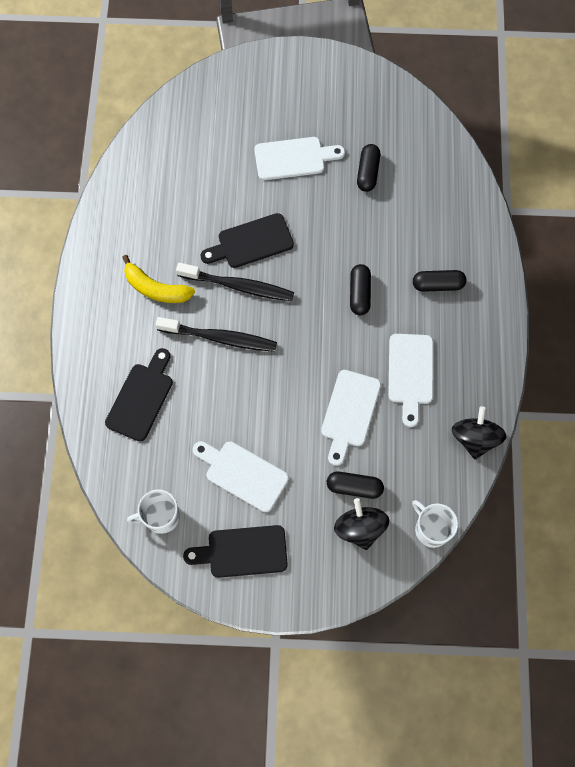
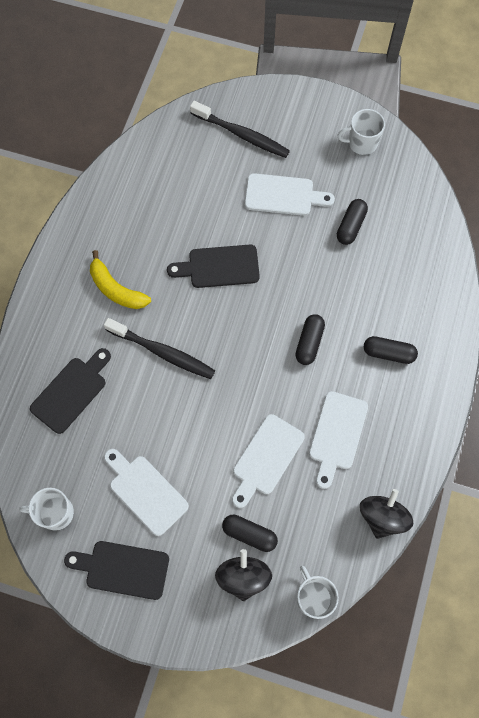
camera: 15 degrees right, 0 degrees up
(238, 286) = (195, 306): black toothbrush -> black toothbrush (242, 135)
(355, 90) = (362, 143): none -> white mug

